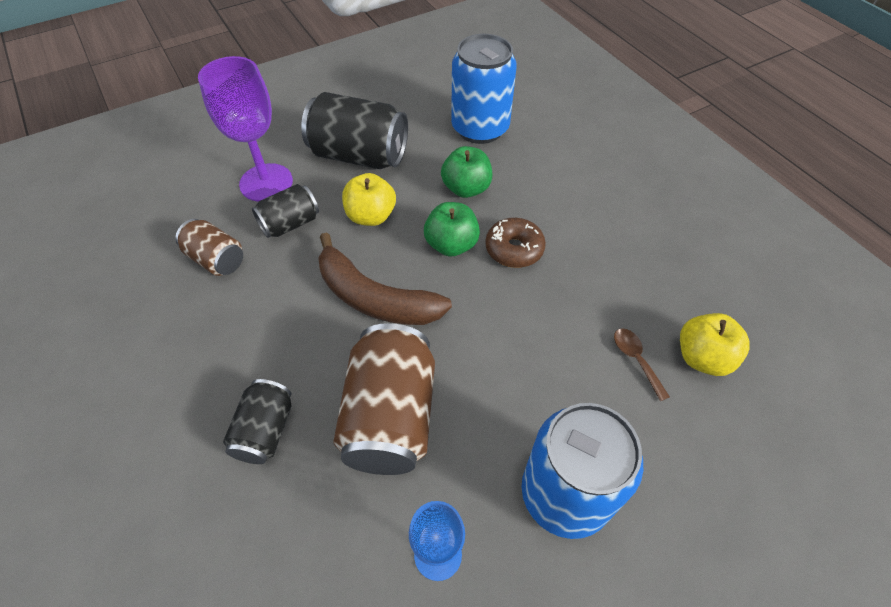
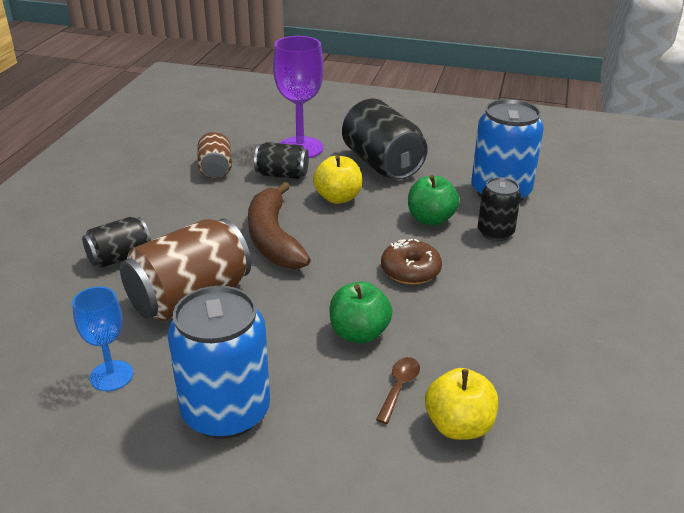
camera: 45 degrees right, 20 degrees down
(451, 245) = (368, 242): green apple -> green apple (359, 333)
(522, 170) = (495, 232): none -> black can

